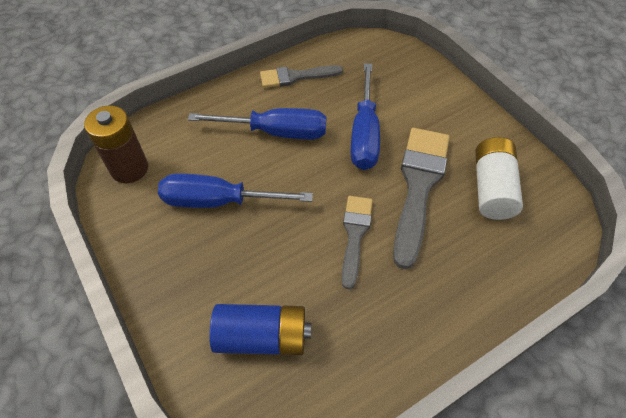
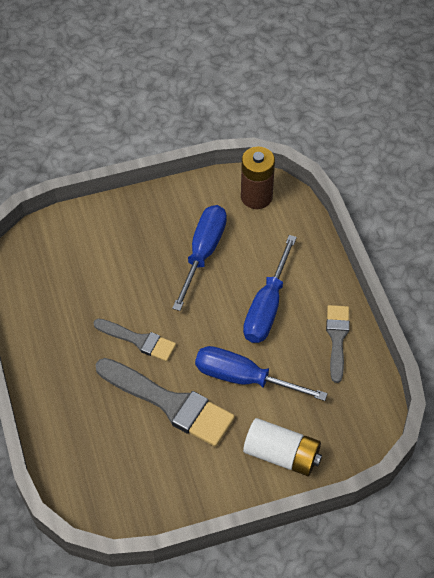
camera: 105 degrees right, 0 degrees up
(262, 336) = (78, 262): blue battery -> none
(491, 188) = (148, 463): white battery -> white battery (282, 454)

